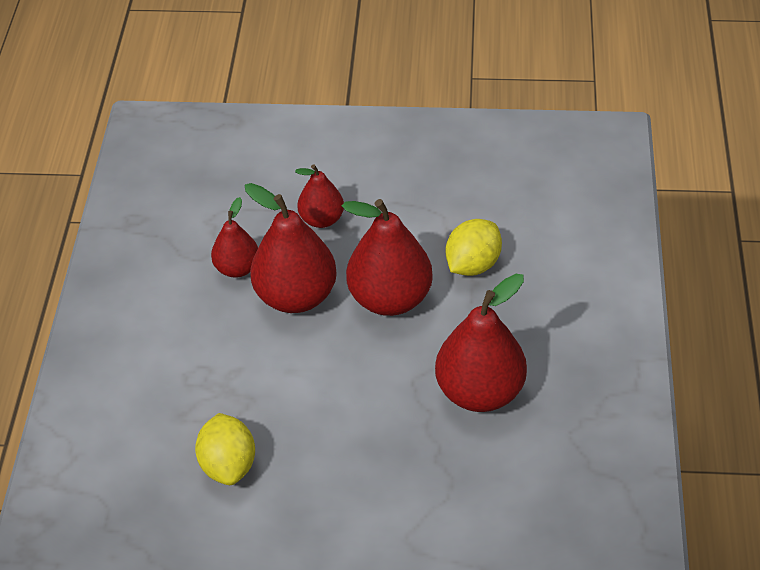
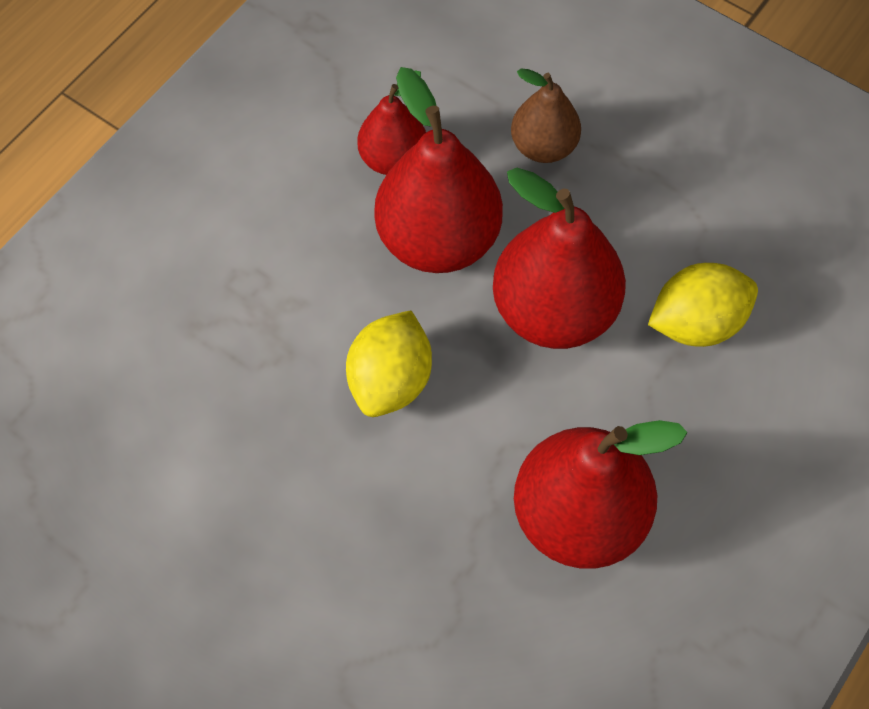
camera: 30 degrees right, 15 degrees up
(228, 464) = (202, 428): yellow lemon -> yellow lemon (390, 380)
(322, 219) = (543, 146): red pear -> brown pear

